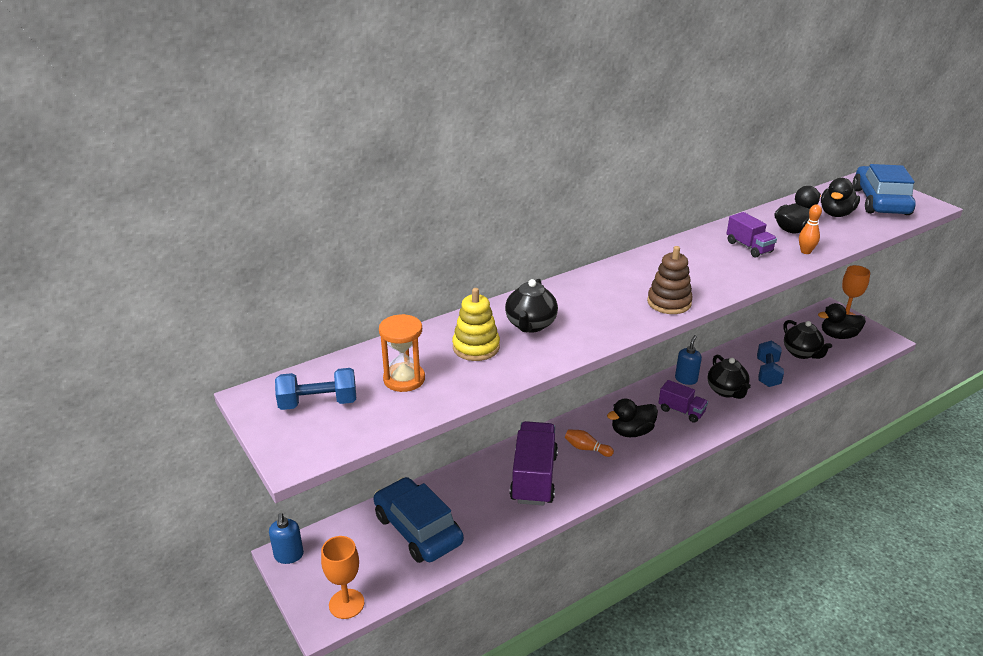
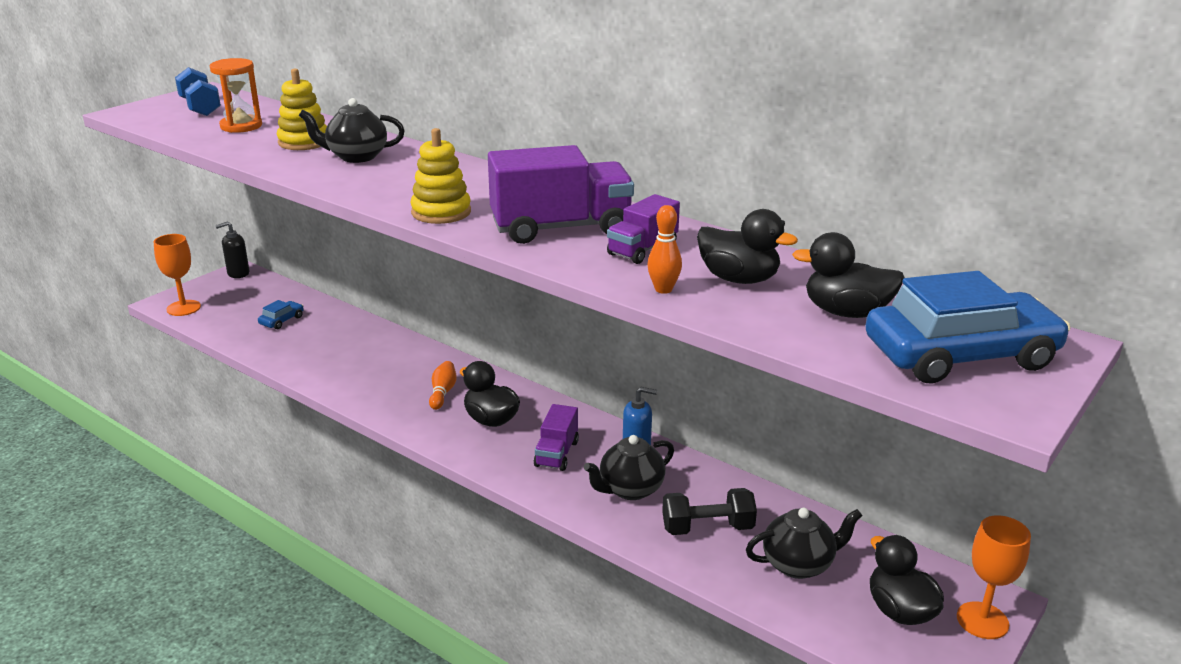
camera: 70 degrees right, 5 degrees down
(289, 555) = (238, 273): blue soap dispenser -> black soap dispenser
(417, 529) = (282, 320): blue car -> blue car, size x0.43
(533, 477) = (377, 367): purple truck -> purple truck (561, 228)
(669, 302) = (441, 212): brown stacking toy -> yellow stacking toy
(767, 373) = (707, 528): blue dumbbell -> black dumbbell
(801, 353) = (799, 564): black teapot -> black teapot turned 150 degrees counterclockwise

